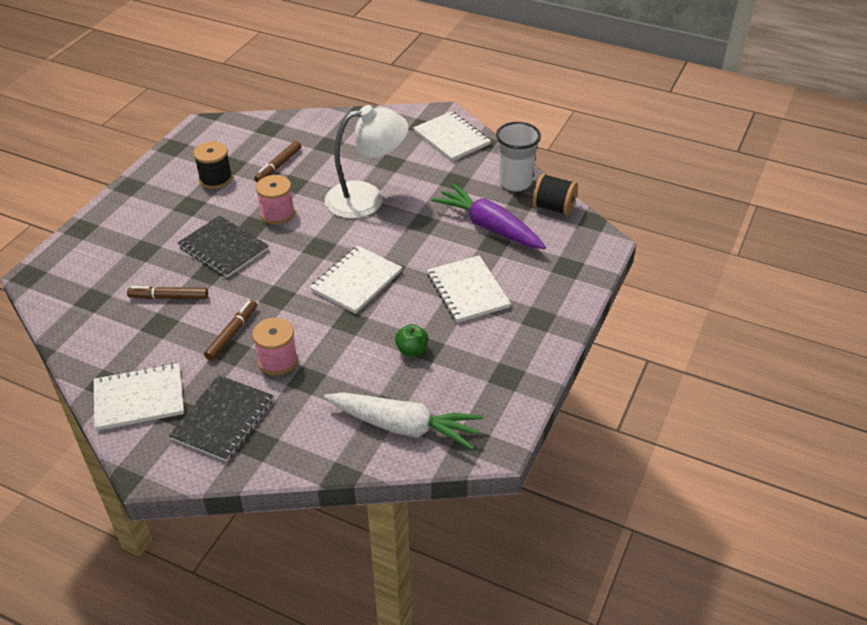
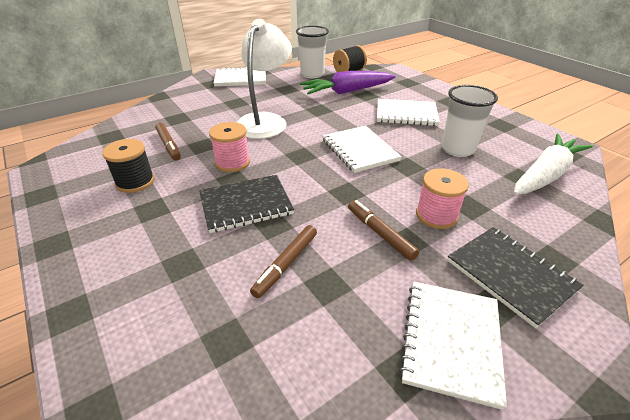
camera: 60 degrees left, 5 degrees down
(412, 350) = (457, 149): green apple -> white cup

